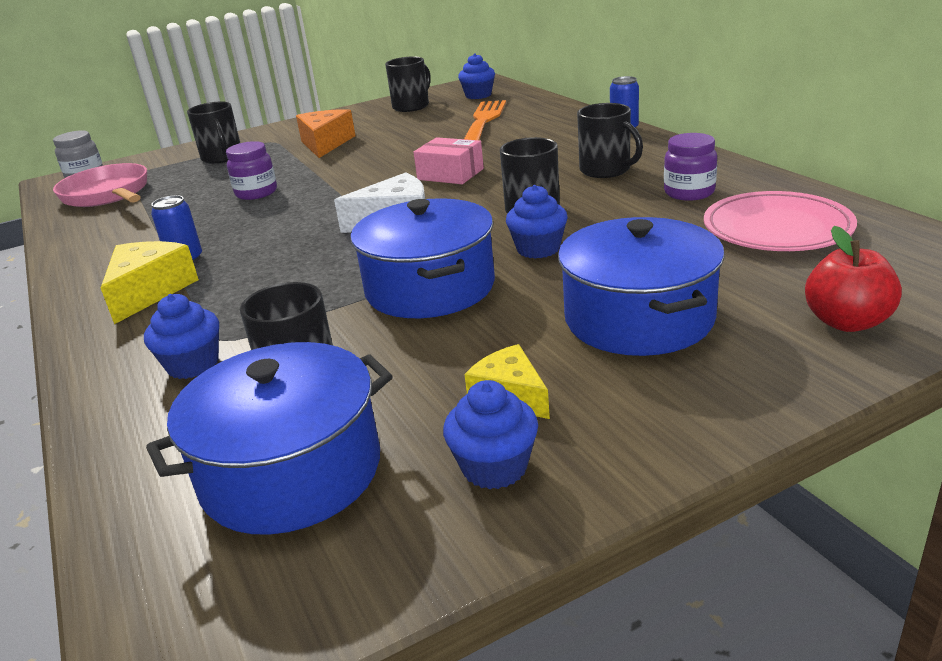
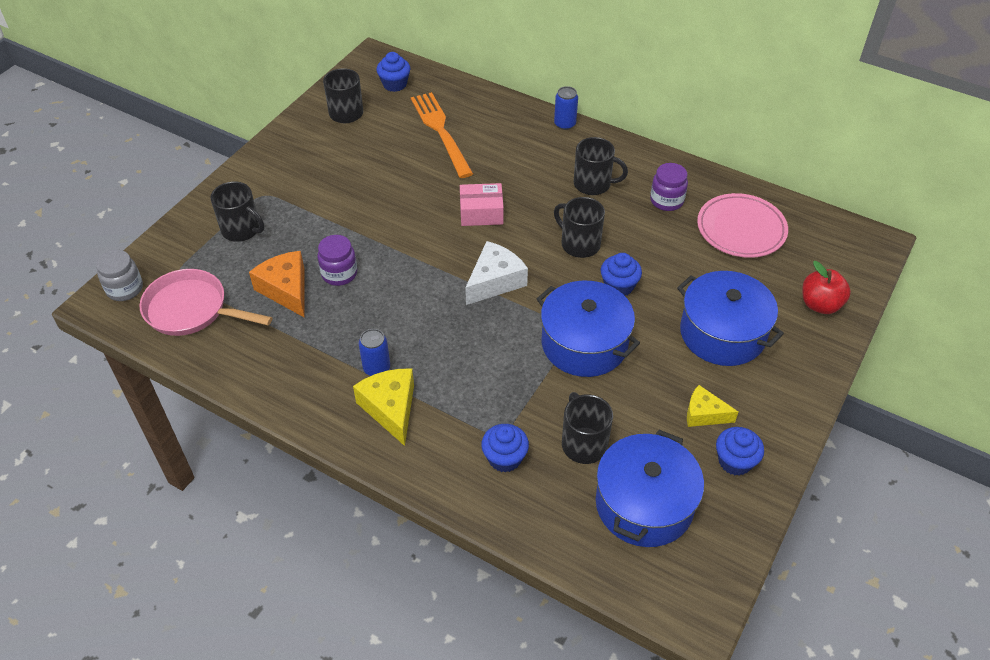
camera: 35 degrees left, 20 degrees up
(325, 144) = (324, 189): orange cheese -> orange cheese (286, 290)

